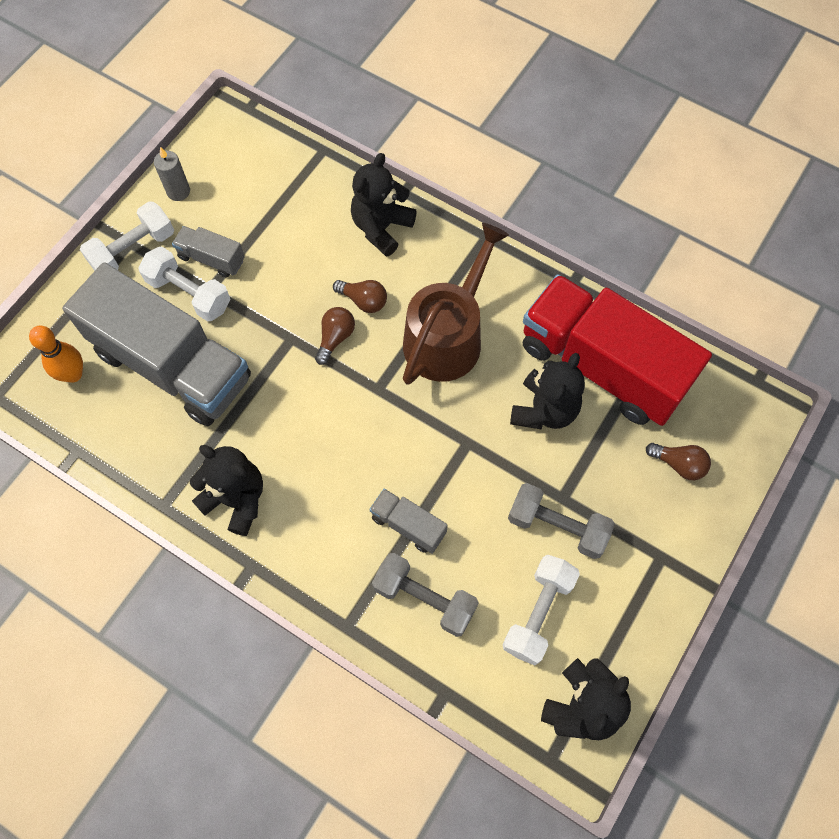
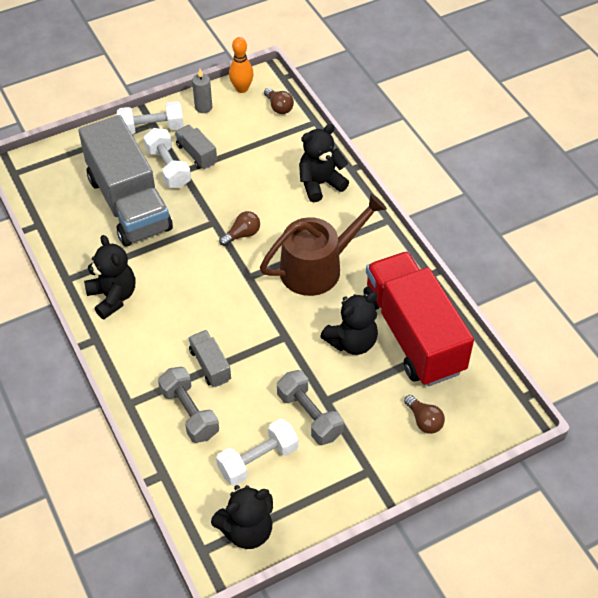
camera: 30 degrees right, 15 degrees down
(73, 374) = (66, 181): orange bowling pin -> orange bowling pin (242, 89)
(363, 301) = (276, 221): brown light bulb -> brown light bulb (279, 107)

